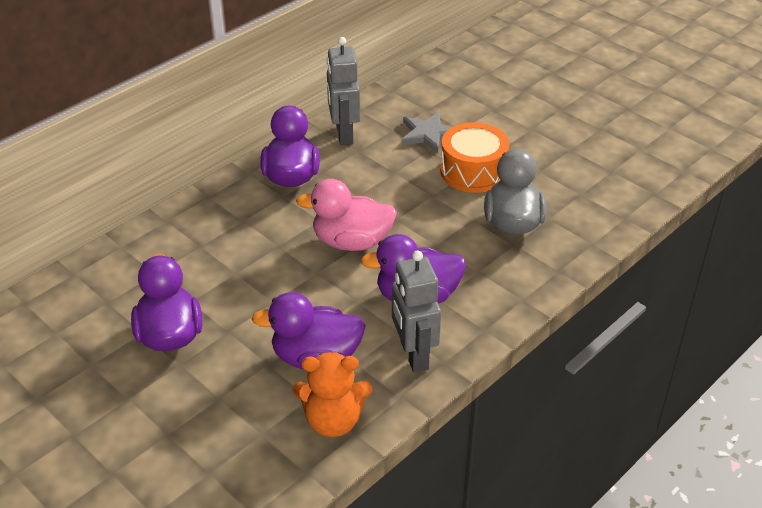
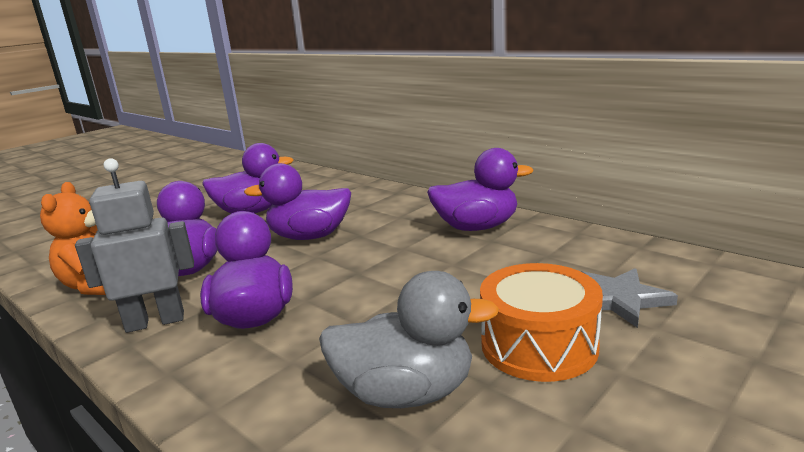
camera: 90 degrees right, 20 degrees down
(268, 279) = (309, 236): none -> purple duck
(344, 134) = (576, 244): grey robot -> none
(351, 242) = (363, 268): pink duck -> none

